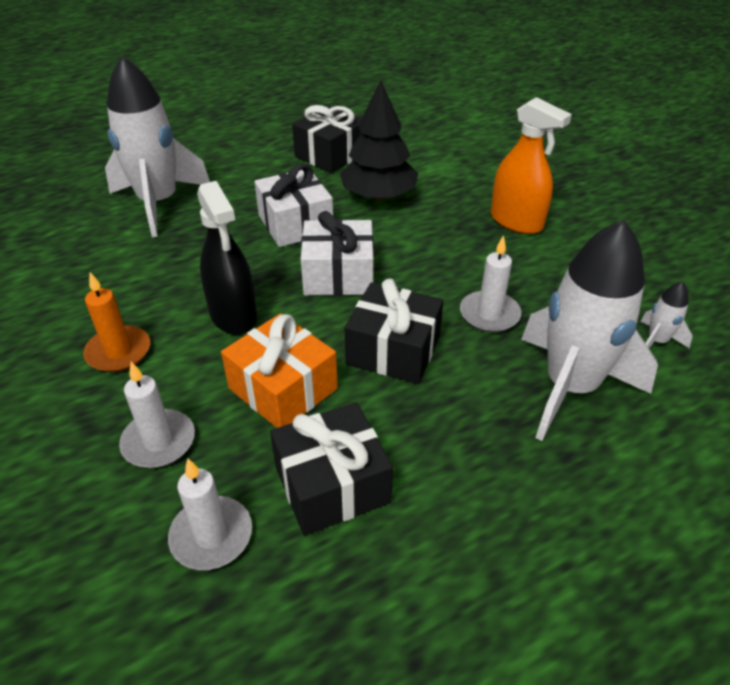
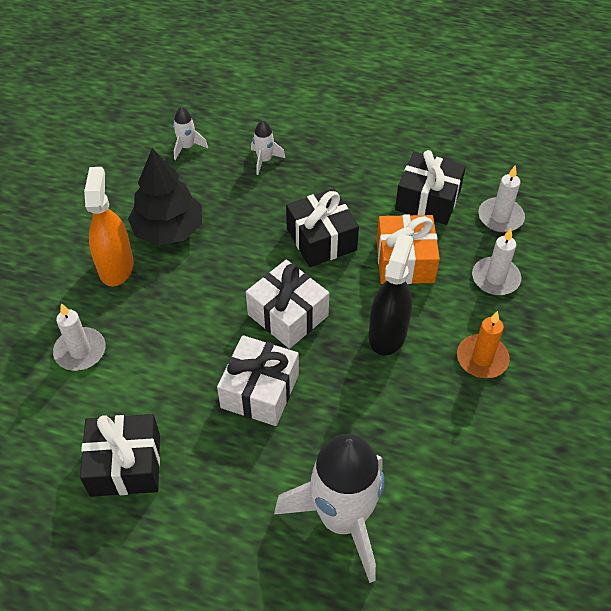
camera: 135 degrees left, 10 degrees up
(379, 196) = (162, 371): black tree -> black tree (168, 230)
(489, 314) = (241, 220): white candle -> white candle (80, 351)
(570, 387) = (264, 160): white rocket -> white rocket, size x0.42

